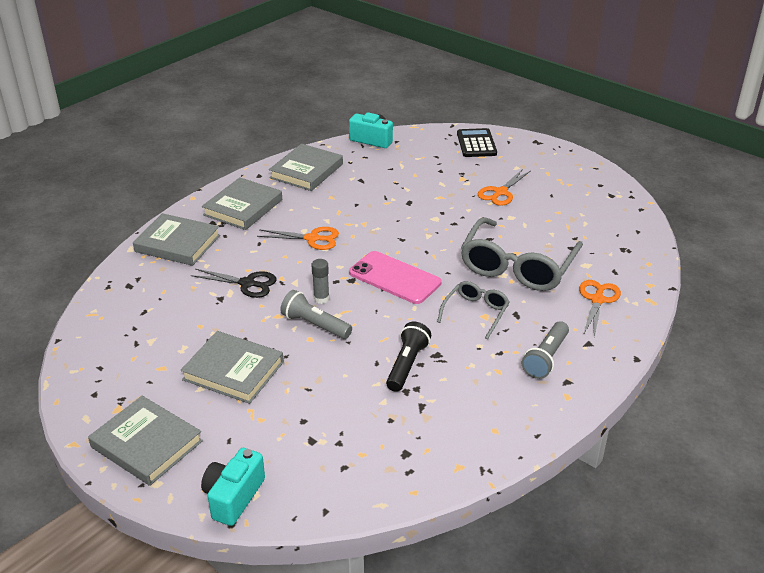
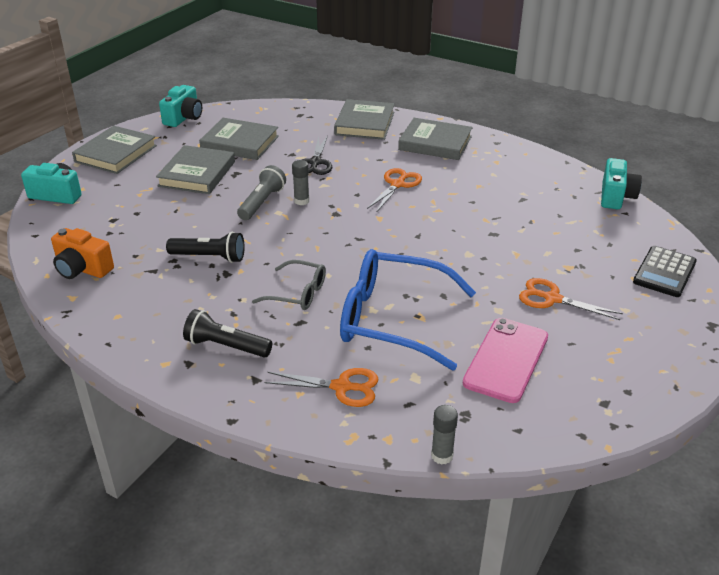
camera: 80 degrees right, 0 degrees up
(78, 380) = (184, 118): none -> turquoise camera
(306, 171) = (521, 166): grey book -> grey book (240, 143)
(312, 238) = (397, 184): orange scissors -> orange scissors turned 150 degrees counterclockwise
(395, 278) = (346, 238): pink phone -> pink phone (506, 360)
(408, 461) = (82, 269): none -> orange camera
(476, 144) = (664, 272): black calculator -> black calculator turned 135 degrees clockwise
(517, 266) = (393, 319): grey glasses -> blue glasses
(545, 358) = (226, 346): grey flashlight -> black flashlight
(664, 264) = (442, 456): none -> grey glue stick

